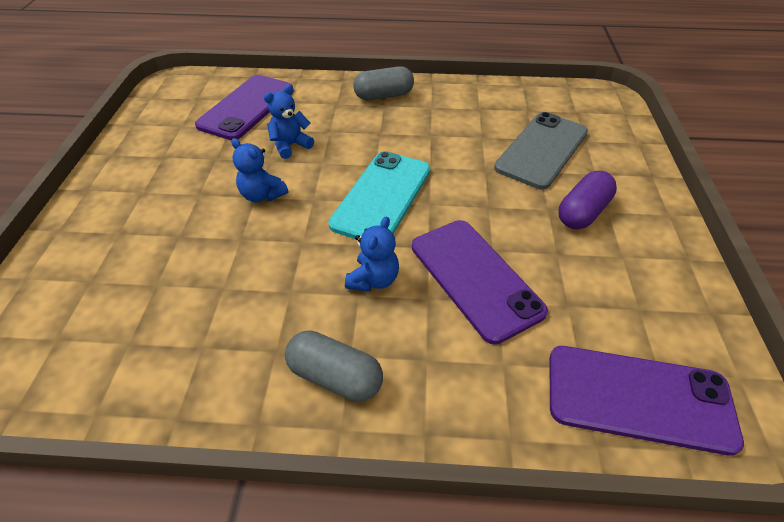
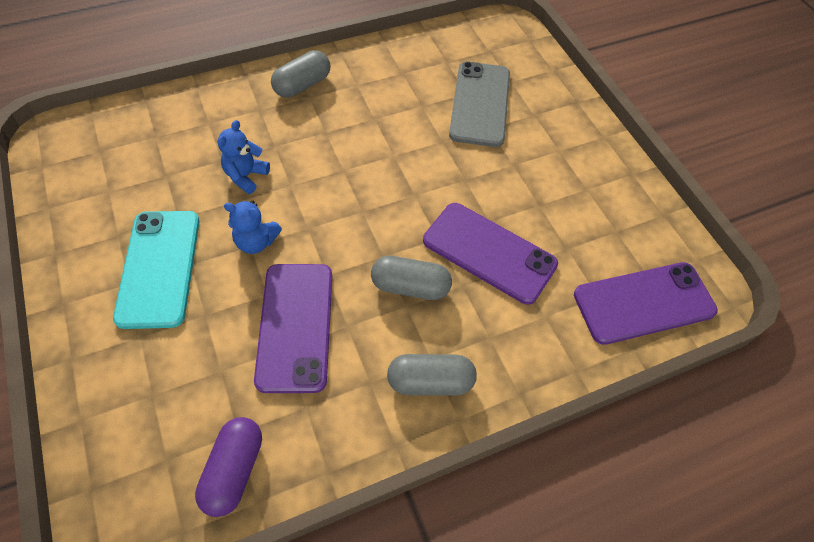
camera: 30 degrees left, 10 degrees up
(247, 107) = (166, 144): purple phone -> purple phone (295, 326)
(373, 279) = (410, 286): blue teddy bear -> grey capsule
(381, 196) = (369, 203): turquoise phone -> turquoise phone (159, 268)
(582, 212) = (541, 158): purple capsule -> purple capsule (234, 470)

